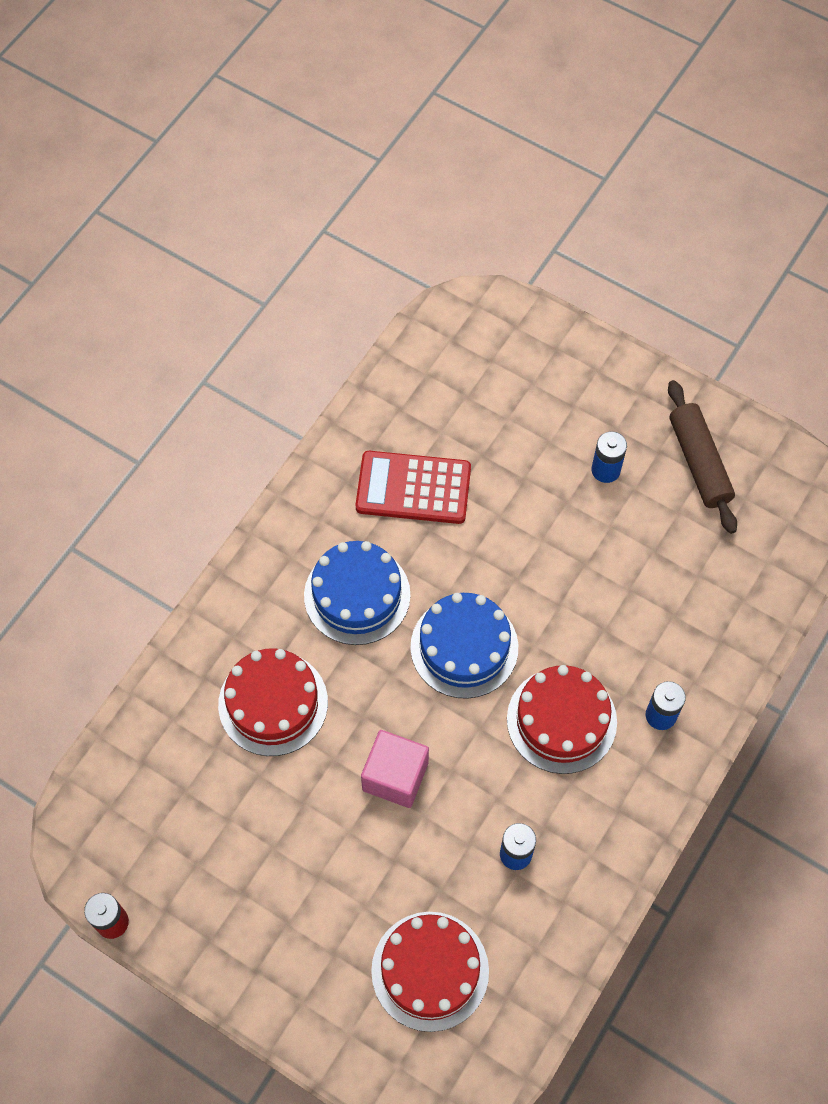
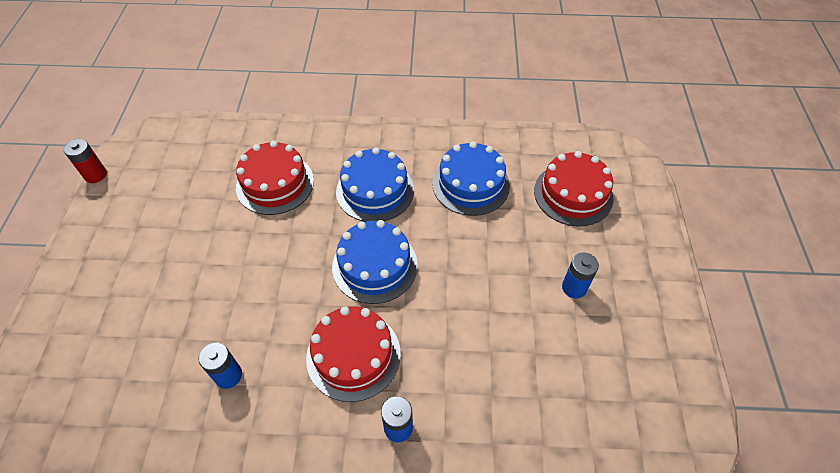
camera: 60 degrees right, 10 degrees down
(395, 776) = (256, 271): pink cube -> none
(413, 488) = (470, 184): red calculator -> blue cake
(430, 971) = (113, 361): red cake -> red cake (573, 194)
(699, 462) = (634, 349): brown rolling pin -> none

